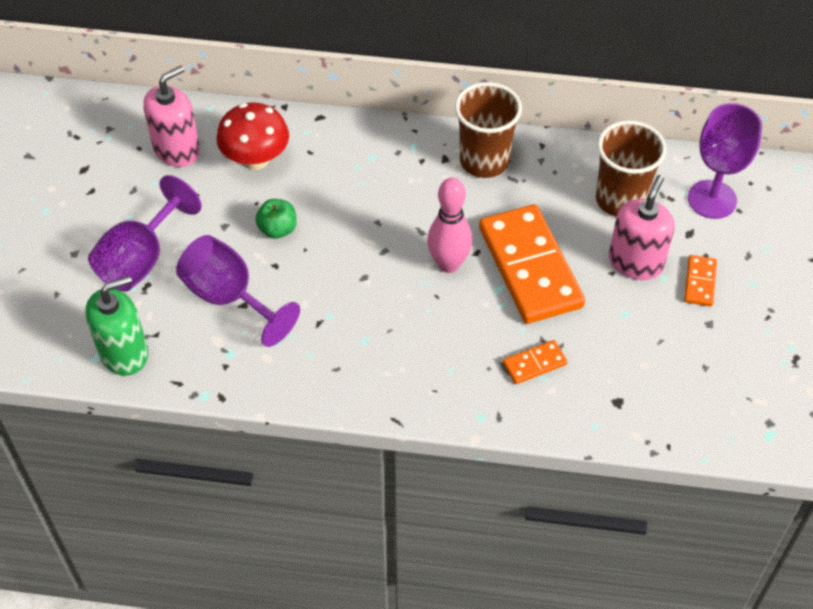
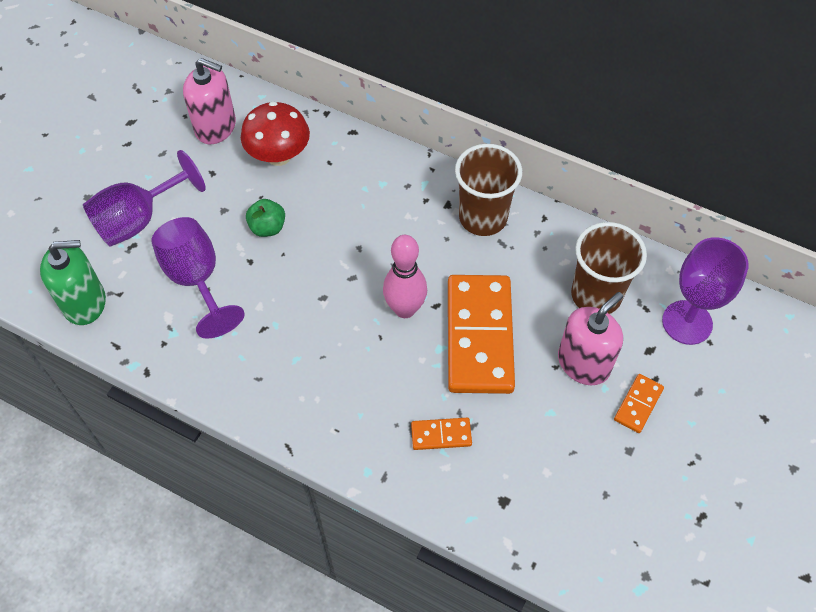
camera: 20 degrees right, 5 degrees up
(177, 150) = (215, 127): pink soap dispenser -> pink soap dispenser turned 45 degrees clockwise

